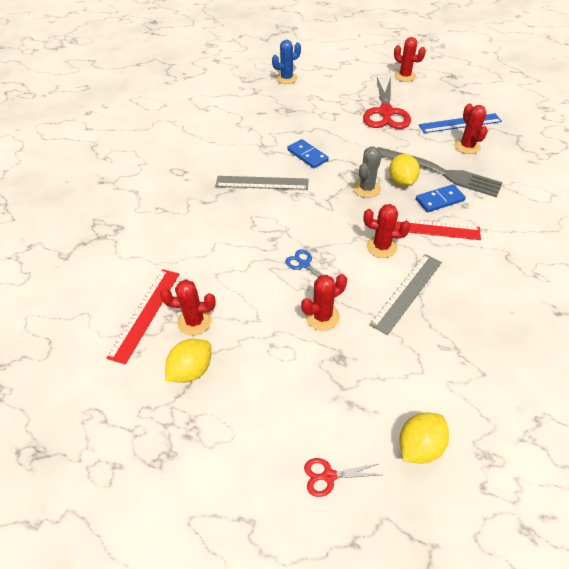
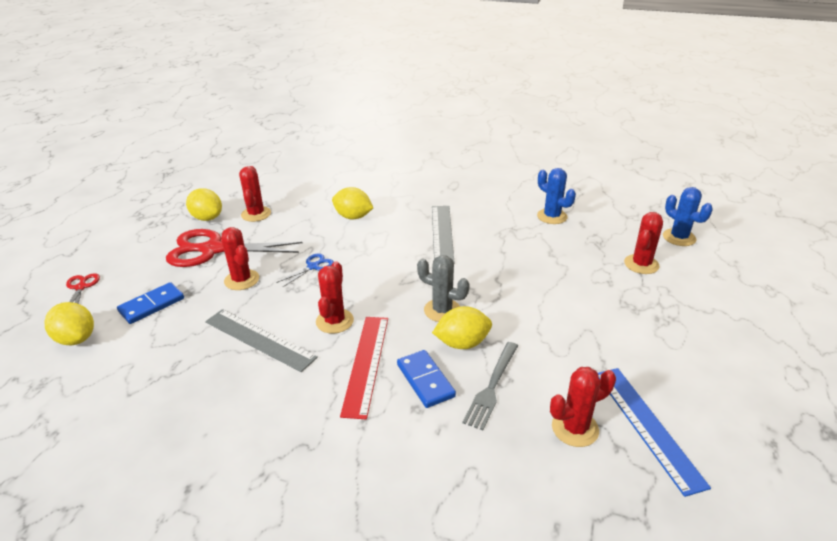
camera: 85 degrees right, 15 degrees down
(145, 313) = (270, 192): red ruler -> none
(220, 239) = (353, 217): none -> yellow lemon
(248, 124) = (552, 216): none -> blue cactus
(307, 155) = (501, 262): blue domino -> blue domino (152, 305)
(386, 112) = (637, 332): red scissors -> red scissors (213, 250)
(405, 76) = (775, 360): red cactus -> red cactus (641, 264)
(440, 172) = (492, 387): grey fork -> grey fork, size x0.59

